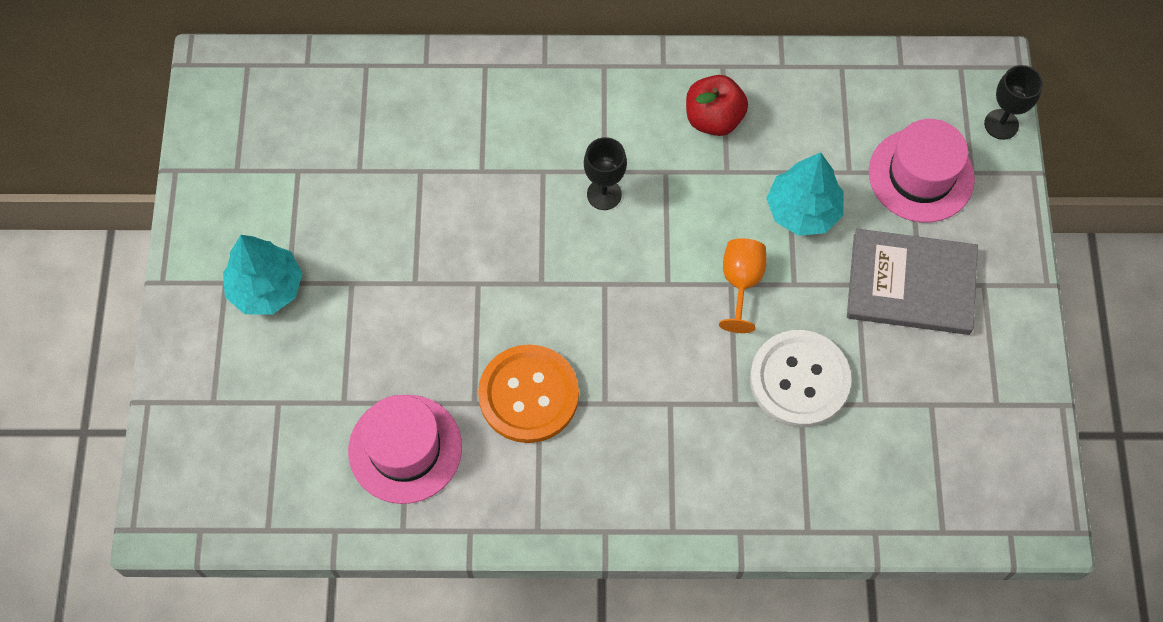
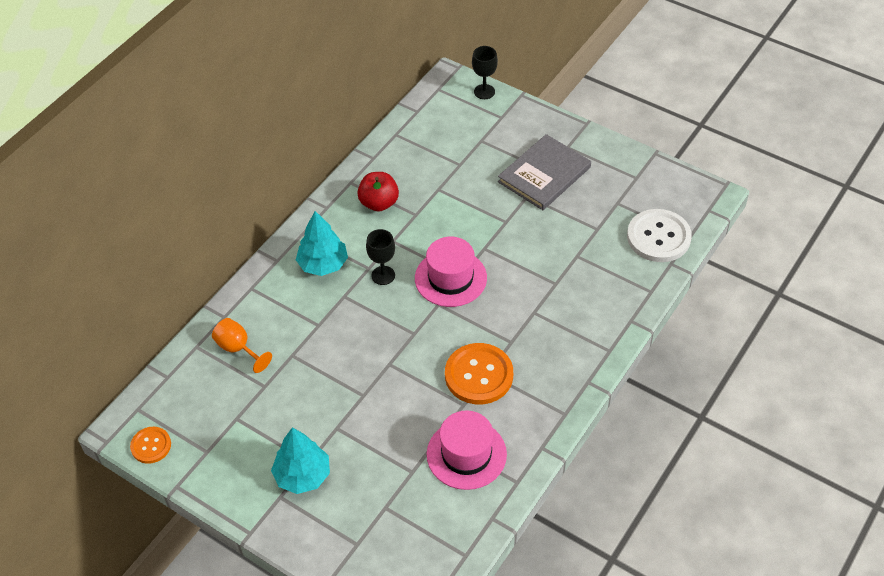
camera: 55 degrees left, 15 degrees down
(209, 110) = (151, 446): none -> orange button
(741, 283) = (487, 243): orange goblet -> orange goblet (238, 349)
(799, 380) = (563, 249): white button -> white button (658, 237)
(803, 210) = (466, 195): turquoise tree -> turquoise tree (323, 264)
(921, 175) = (486, 137): pink hat -> pink hat (450, 278)

